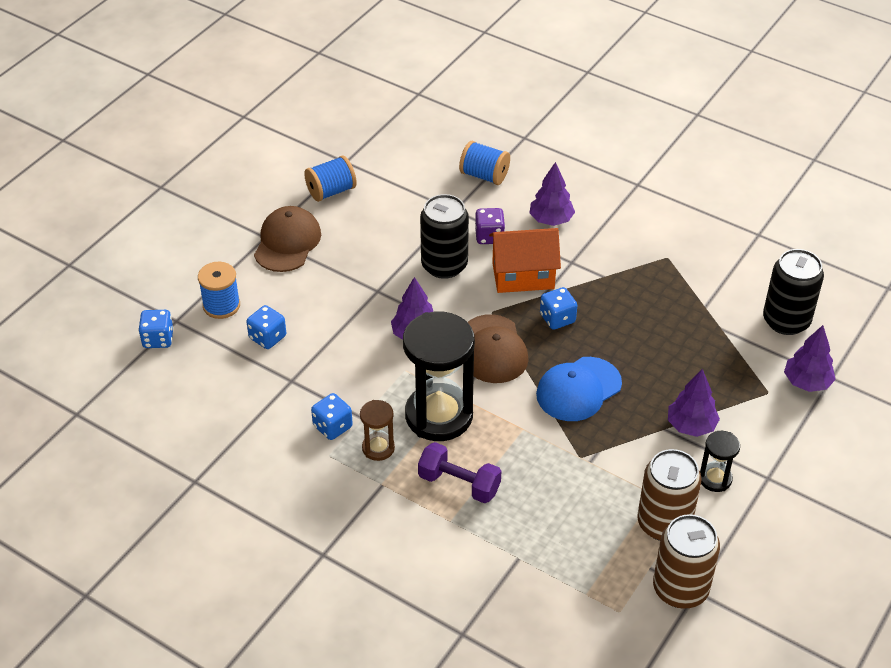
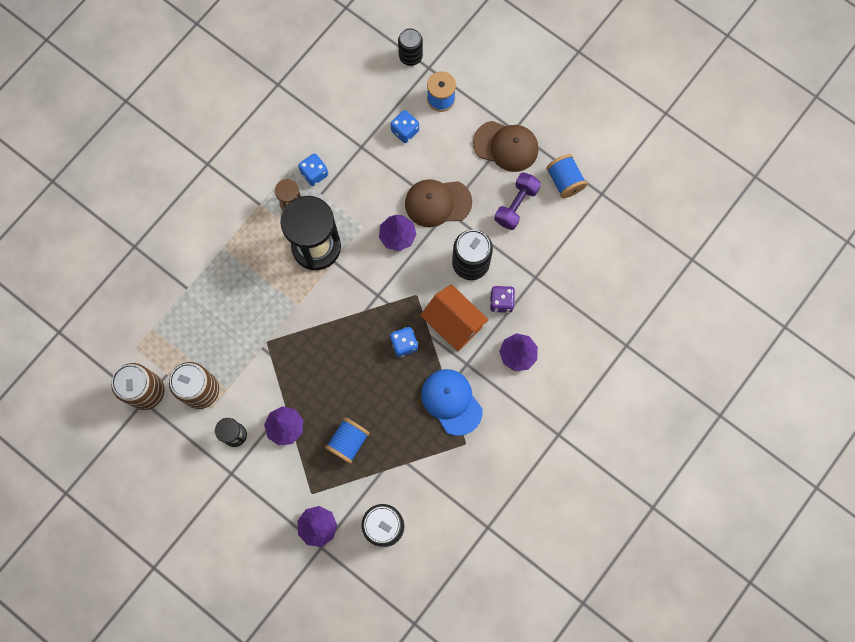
camera: 95 degrees right, 30 degrees up
(158, 339) = (410, 56): blue dice -> black can
(459, 484) = (253, 255): purple dumbbell -> purple dumbbell (516, 205)
(484, 175) = (577, 306): blue spool -> blue spool (348, 442)
(493, 349) = (376, 292): brown cap -> brown cap (437, 203)
(523, 276) = (453, 323): orange house -> orange house turned 45 degrees counterclockwise
(578, 389) = (330, 349): blue cap -> blue cap (451, 401)

